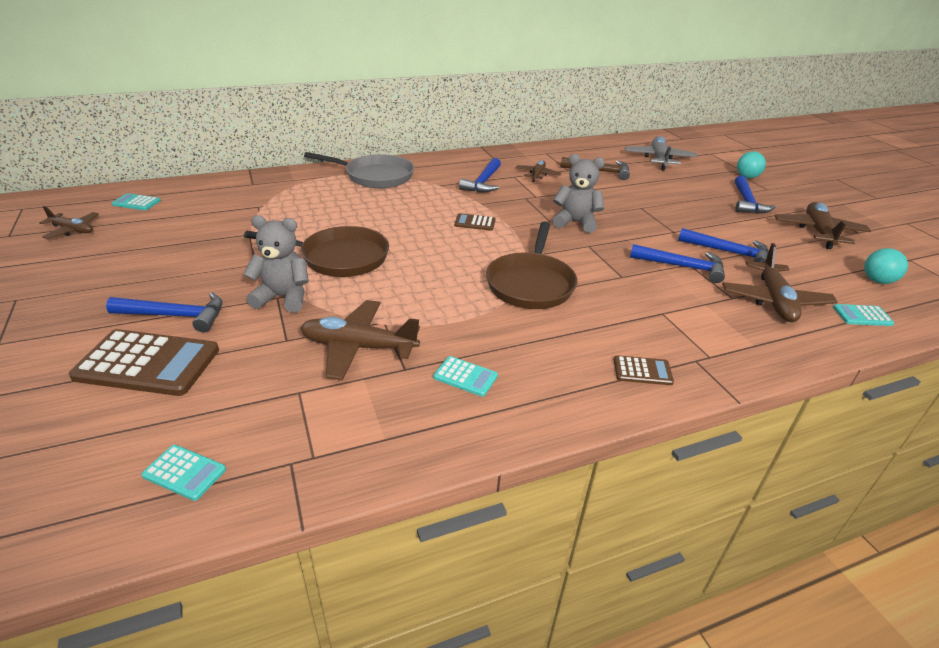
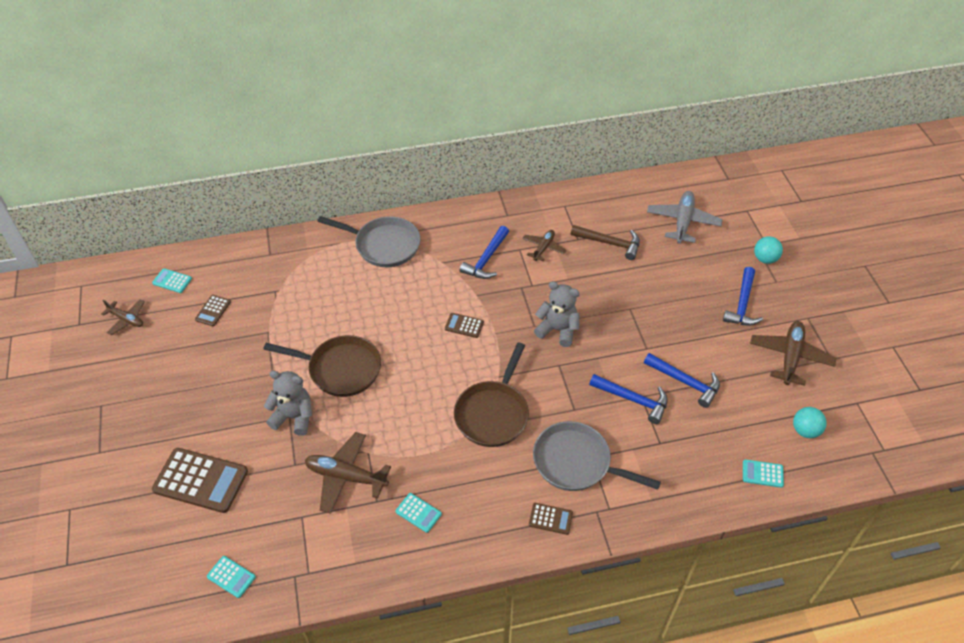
camera: 10 degrees right, 15 degrees up
(175, 316) = (215, 432): blue hammer -> none
(183, 221) = (213, 311): none -> brown calculator
(648, 318) = (577, 463): none -> grey pan
(774, 301) = (694, 449): brown plane -> none

